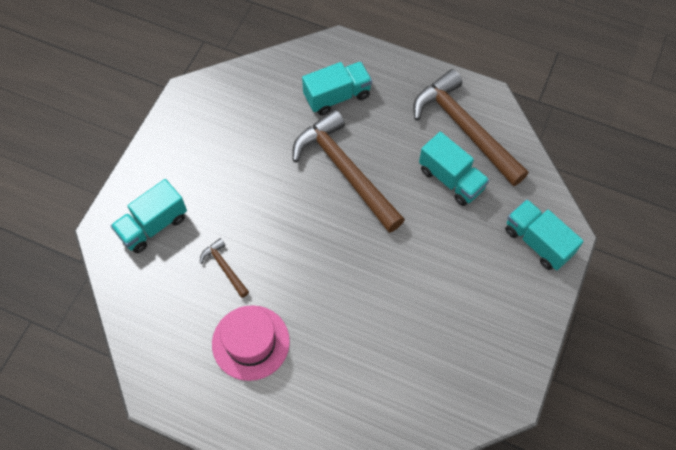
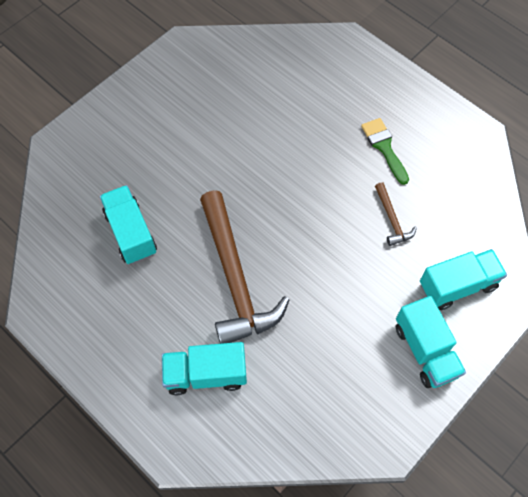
camera: 160 degrees left, 0 degrees up
(250, 342) = (384, 147): pink hat -> green brush
(464, 129) = (85, 283): brown hammer -> none
(537, 242) = (86, 148): turquoise truck -> turquoise truck (425, 350)

